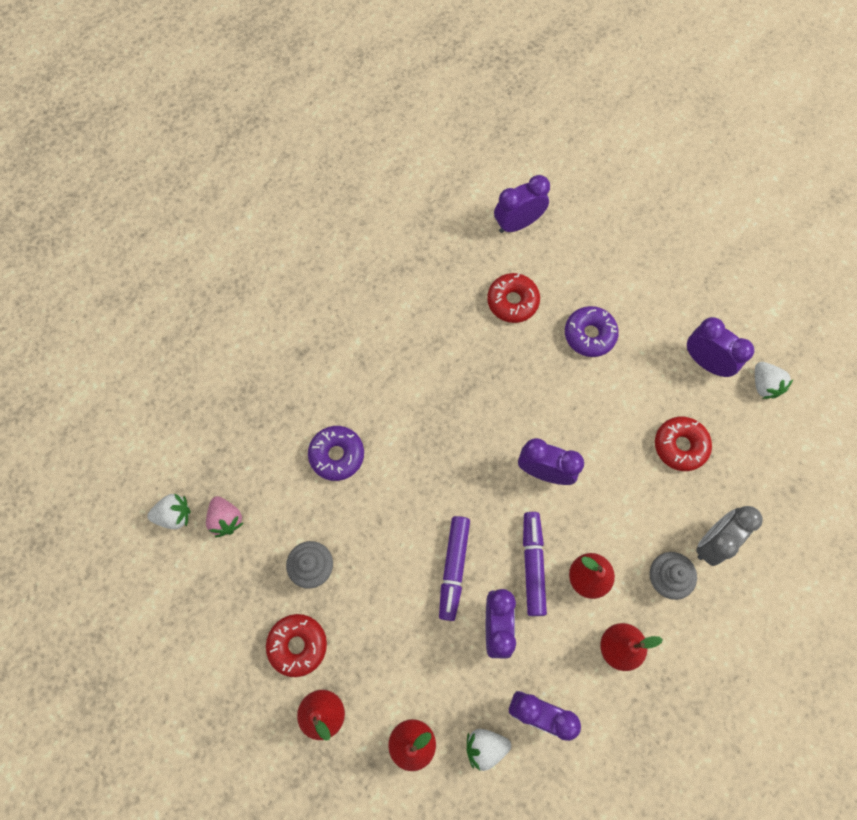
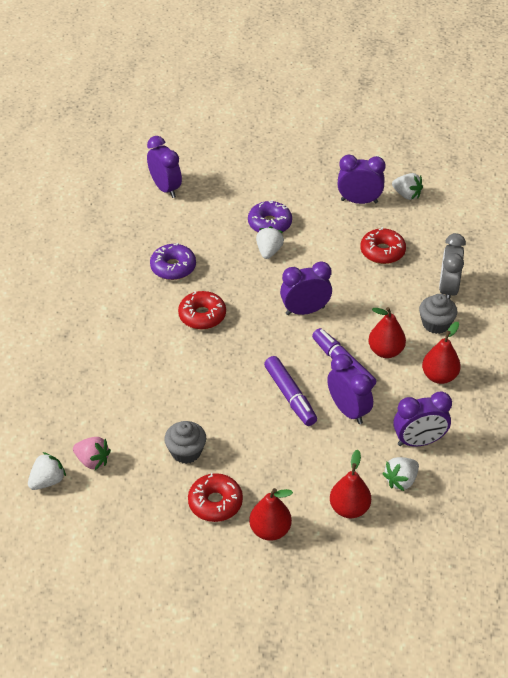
camera: 35 degrees left, 25 degrees down
(337, 455) = (146, 379): purple donut -> purple donut (173, 267)
(512, 301) = (199, 231): red donut -> red donut (202, 316)
(518, 223) = (165, 188): purple clock -> purple clock turned 120 degrees clockwise
(563, 371) = (269, 251): none -> white strawberry

